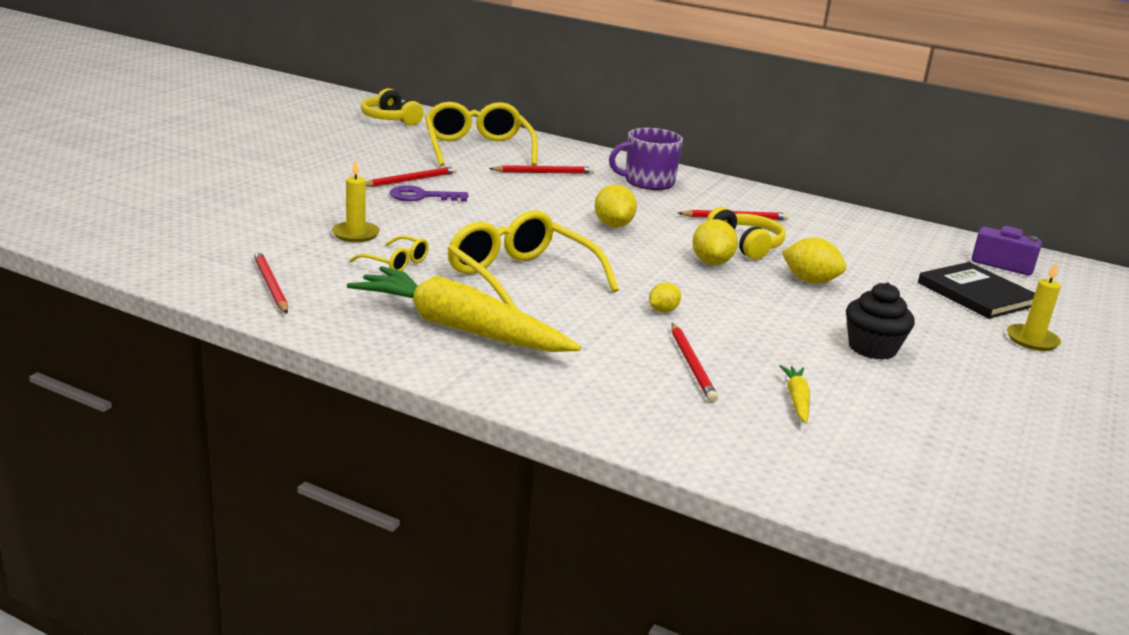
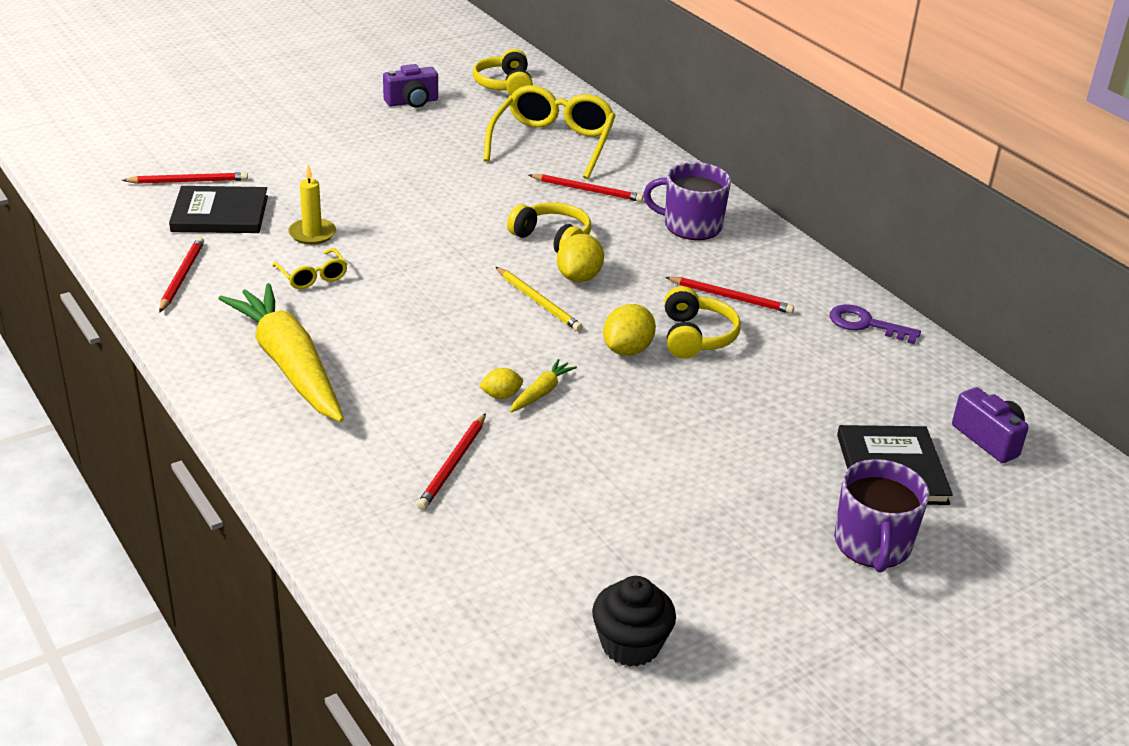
camera: 30 degrees right, 10 degrees up
(248, 234) = (220, 214): none -> black book
(326, 138) = (412, 102): none -> purple camera
(410, 180) = (436, 175): red pencil -> red pencil (188, 181)
(422, 196) = (424, 199): purple key -> purple key (866, 324)
(521, 278) = (407, 322): yellow glasses -> none
(560, 205) = (552, 239): none -> yellow headphones
(605, 245) = (538, 302): none -> yellow pencil
(797, 400) = (506, 532): yellow carrot -> yellow carrot (541, 392)
(810, 281) = (708, 401): yellow lemon -> none
(872, 348) = (665, 500): black cupcake -> black cupcake (630, 645)
(1032, 340) = (872, 545): yellow candle -> purple mug

